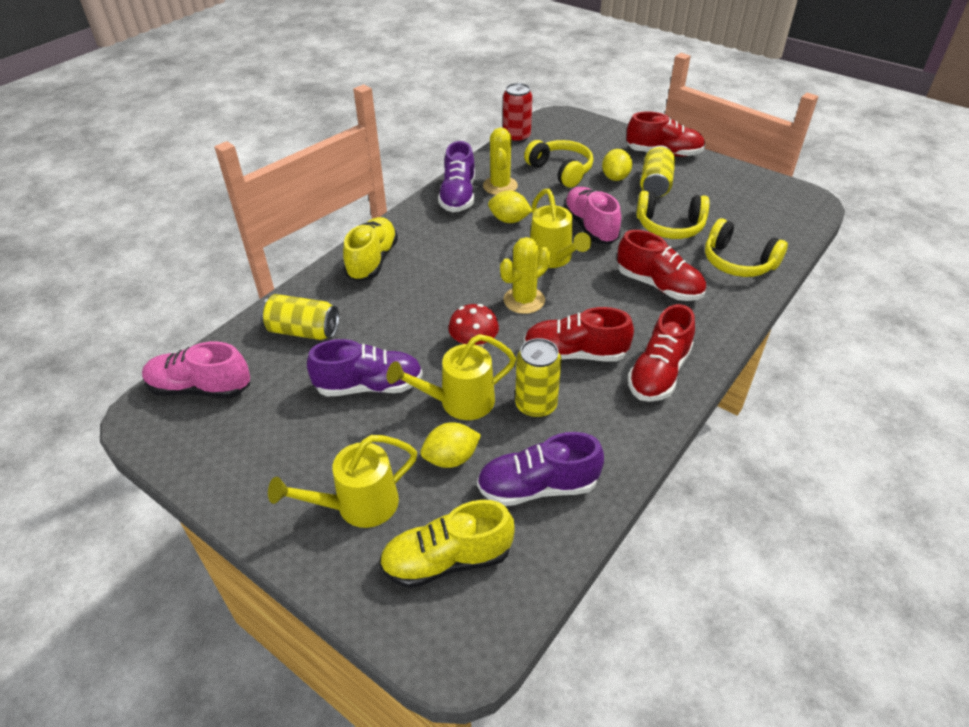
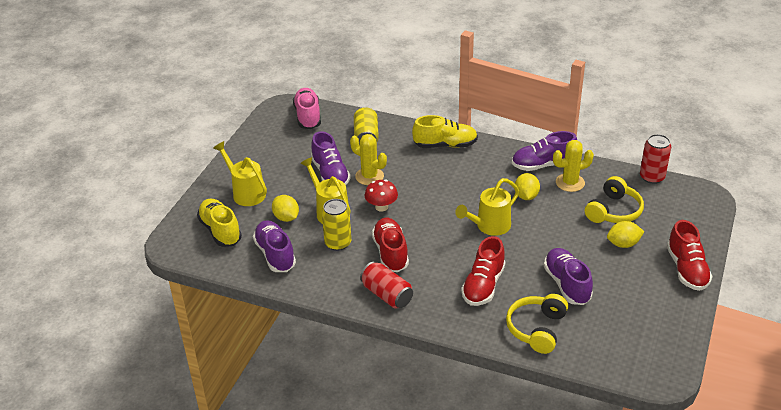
camera: 75 degrees right, 5 degrees down
(524, 300) = (435, 220): yellow cactus -> yellow cactus (369, 176)
(590, 227) = (540, 239): pink shoe -> none
(655, 184) = (627, 269): yellow can -> none
(658, 373) = (387, 295): red shoe -> red can
(670, 226) = (567, 284): yellow headphones -> purple shoe

